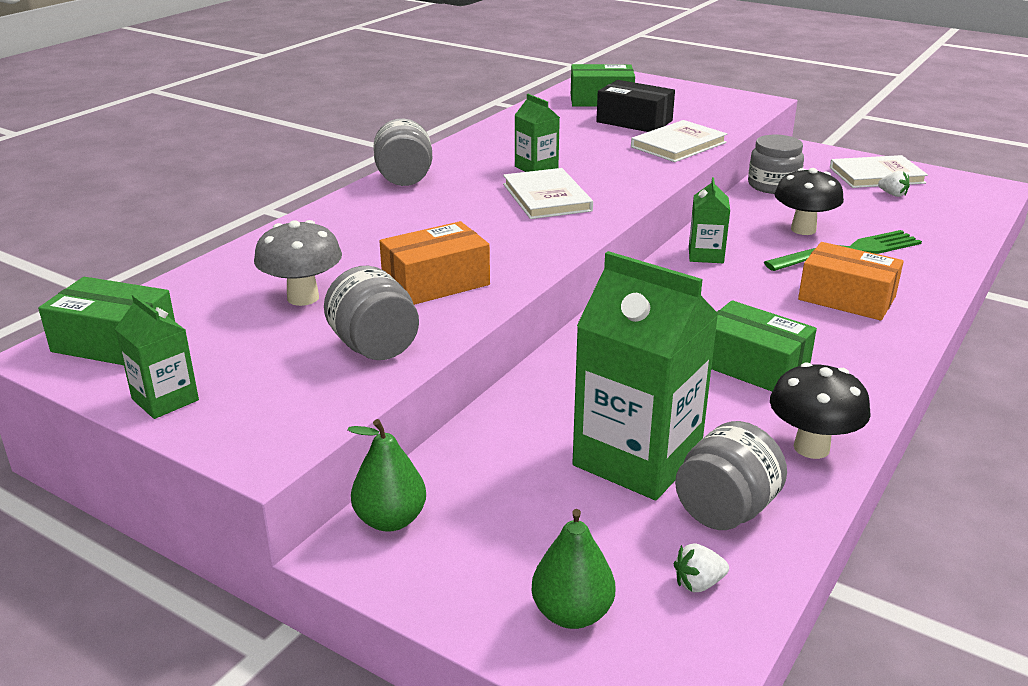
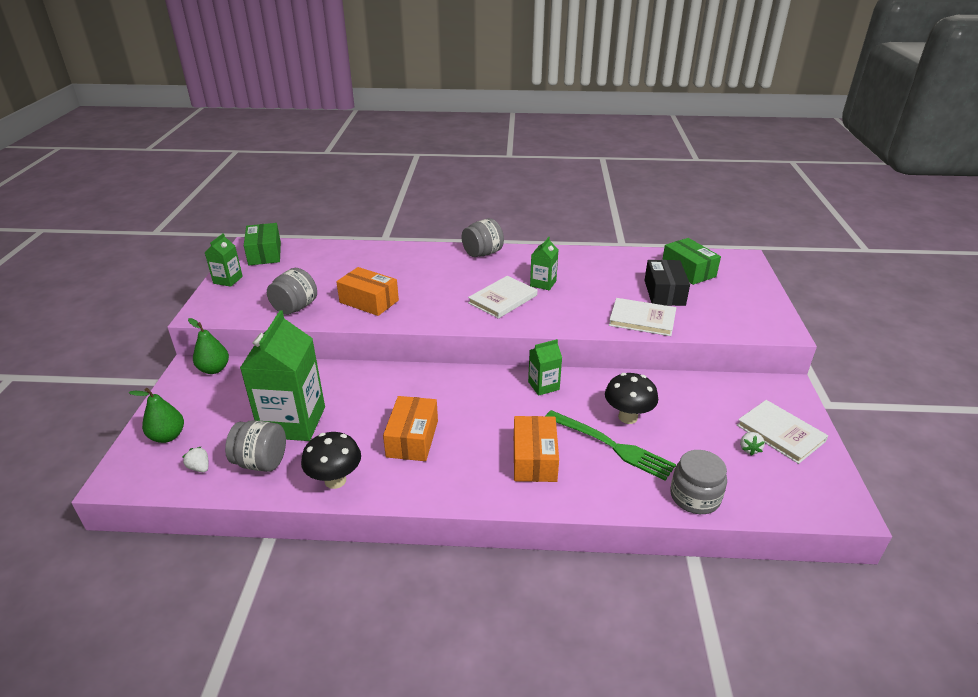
camera: 60 degrees right, 5 degrees up
(303, 298) = (329, 275): grey mushroom -> none
(753, 366) = (412, 438): green box -> orange box
(773, 185) = (692, 386): grey jar -> grey jar (695, 497)

